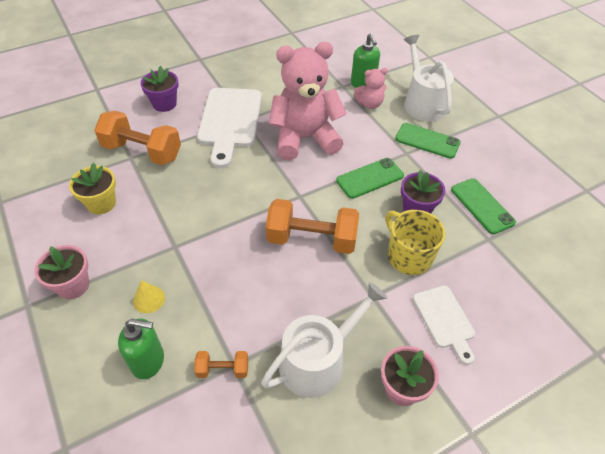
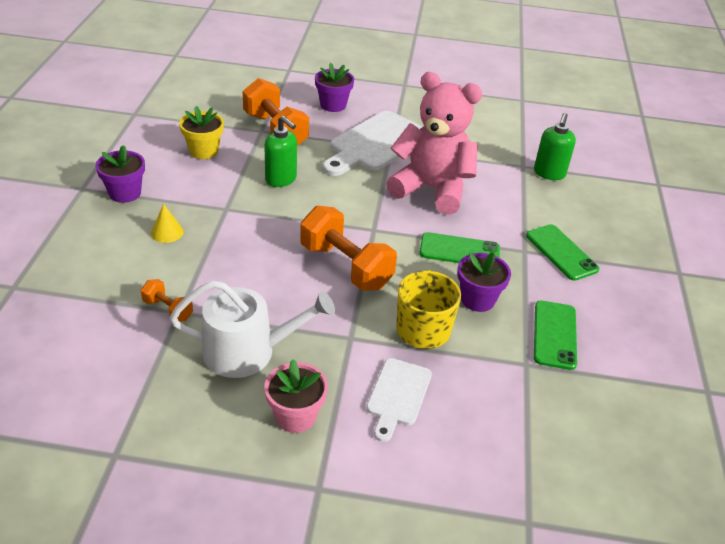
camera: 35 degrees right, 10 degrees down
(73, 285) = (125, 193): pink flower pot -> purple flower pot
(148, 361) = (122, 271): green soap dispenser -> green soap dispenser (281, 179)
(369, 104) = (534, 193): pink teddy bear -> none
(422, 103) = (598, 219): white watering can -> none

